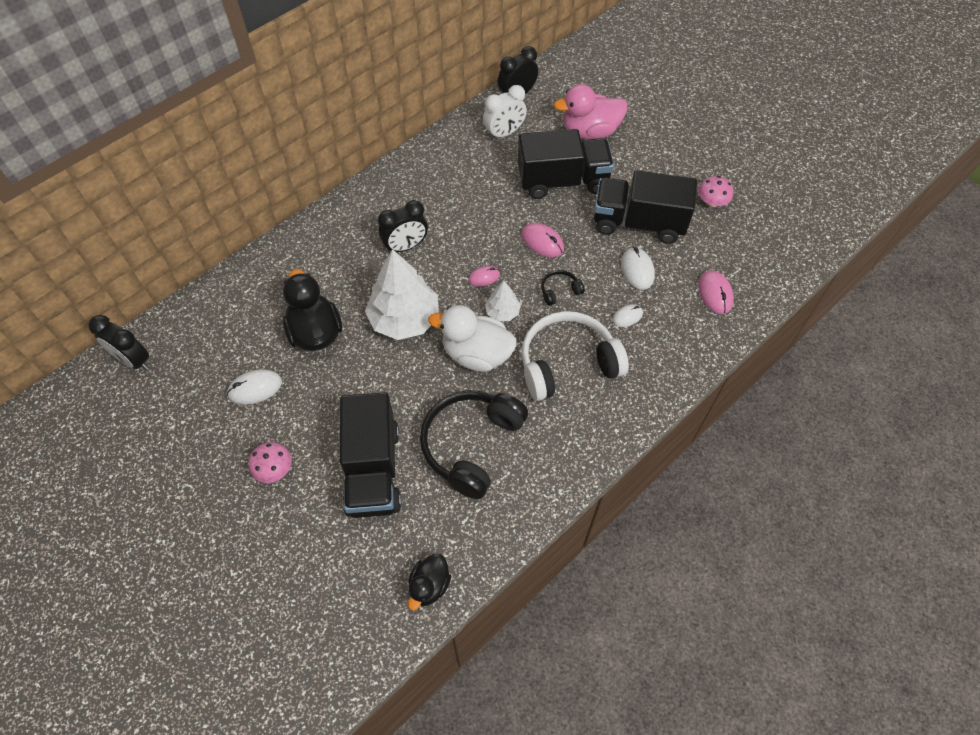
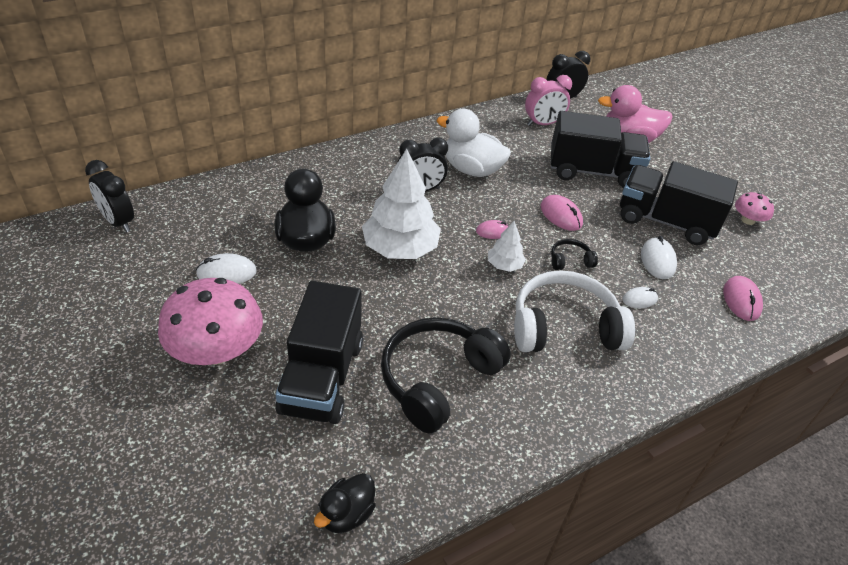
camera: 10 degrees right, 15 degrees down
(274, 469) = (216, 350): pink mushroom -> pink mushroom, size x2.08
(477, 354) = (467, 296): white duck -> white duck (471, 169)
(504, 133) = (543, 124): white clock -> pink clock

